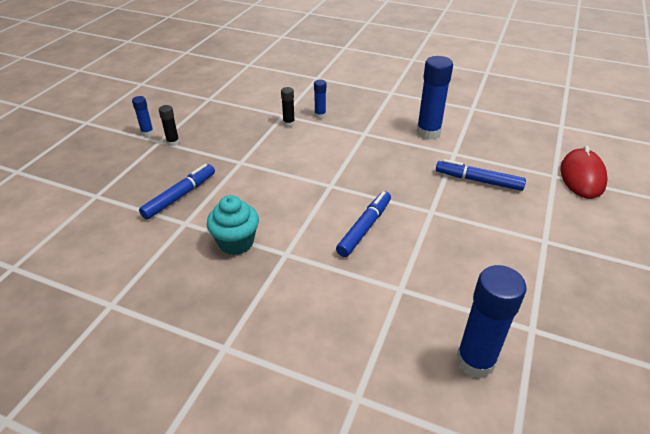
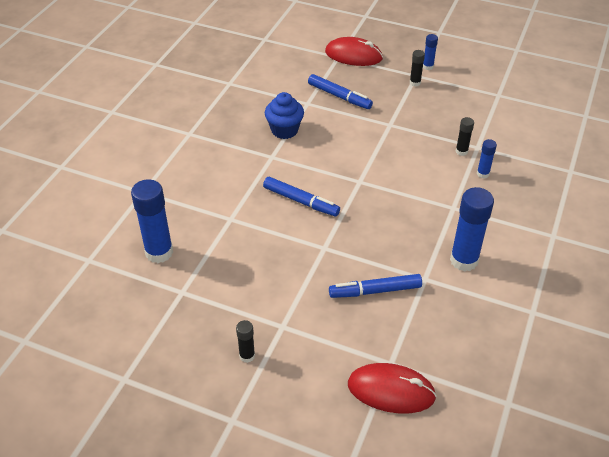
camera: 90 degrees right, 5 degrees up
(100, 183) = (353, 55): none -> red mouse
(236, 243) = (284, 130): turquoise cupcake -> blue cupcake
(478, 180) = (375, 291): blue marker -> blue marker turned 120 degrees counterclockwise
(594, 266) = (247, 356): none -> black glue stick

